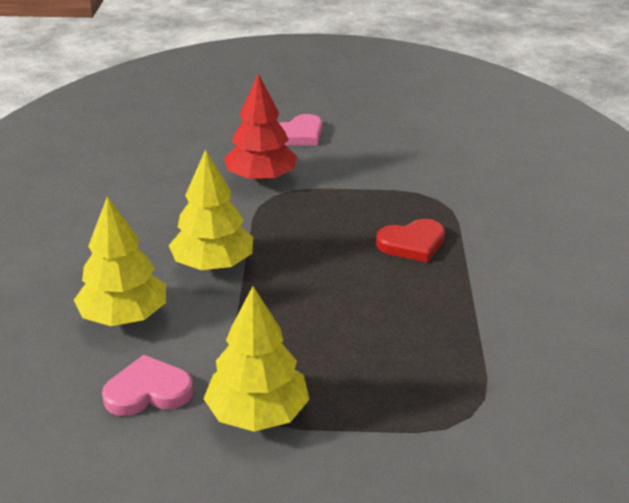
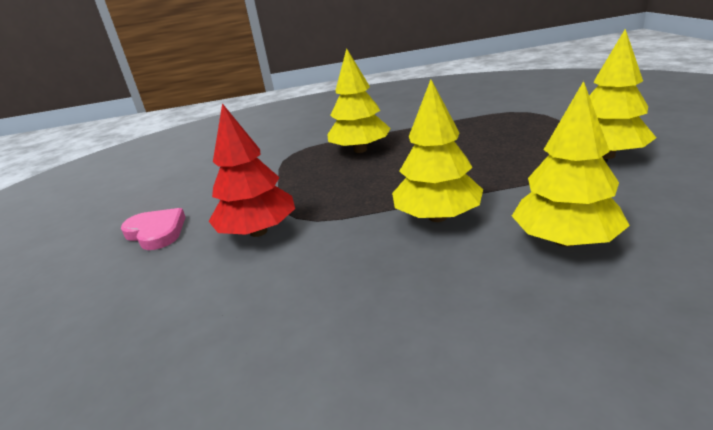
camera: 95 degrees left, 5 degrees down
(148, 391) = (645, 197): pink heart -> none
(412, 244) = (360, 150): red heart -> yellow tree

